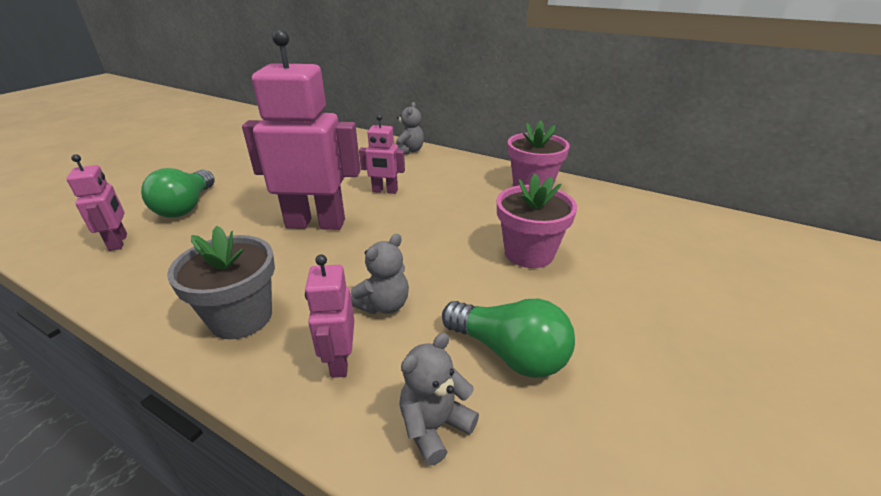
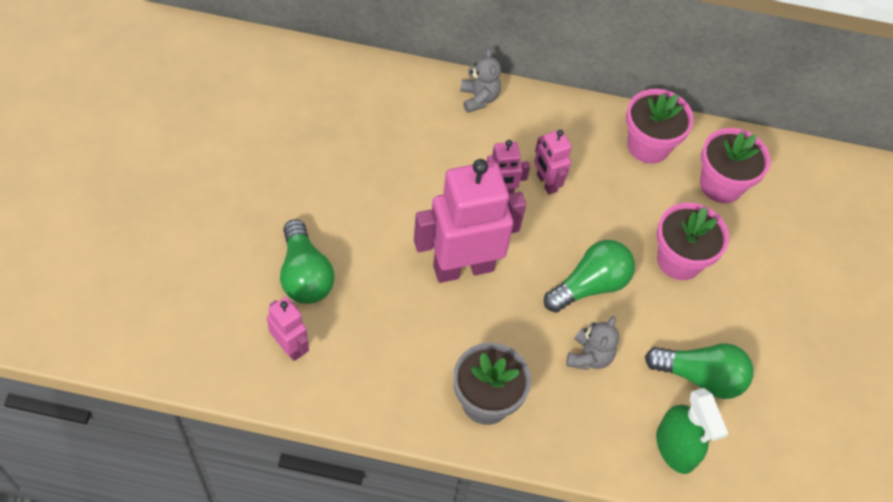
camera: 25 degrees left, 25 degrees up
(339, 361) = (588, 418): pink robot -> pink robot (546, 183)
(424, 254) = (590, 285): none -> green light bulb
(434, 426) = (675, 448): grey teddy bear -> green spray bottle
(594, 215) = (721, 185): none -> pink flower pot

